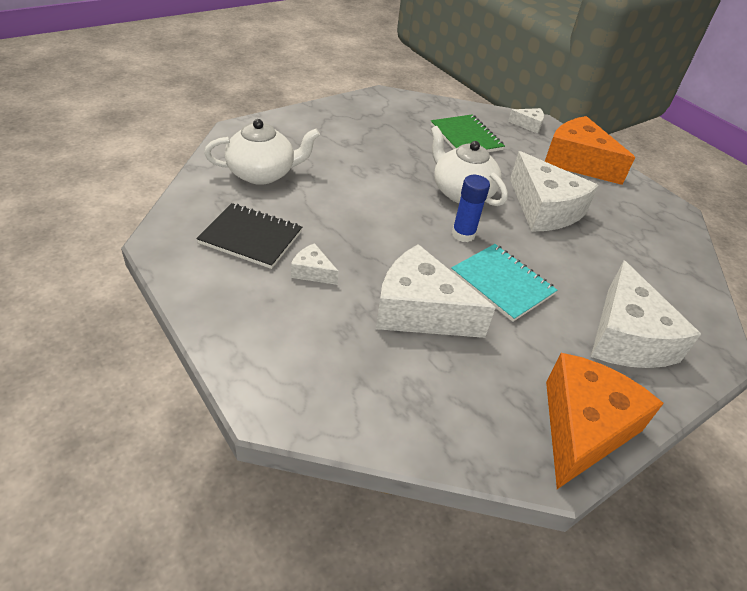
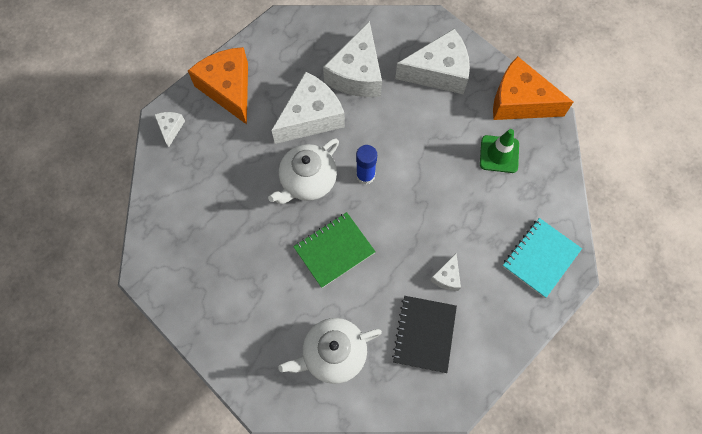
camera: 95 degrees left, 25 degrees up
(262, 173) = (333, 354): white teapot -> white teapot turned 90 degrees counterclockwise
(420, 311) = (460, 197): white cheese -> white cheese (357, 74)
(466, 137) = (212, 183): green notebook -> green notebook (334, 250)
(484, 372) = (499, 154): none -> green traffic cone
(502, 283) = (413, 146): turquoise notebook -> turquoise notebook (540, 258)
(577, 162) = (228, 89): orange cheese -> orange cheese turned 120 degrees clockwise

